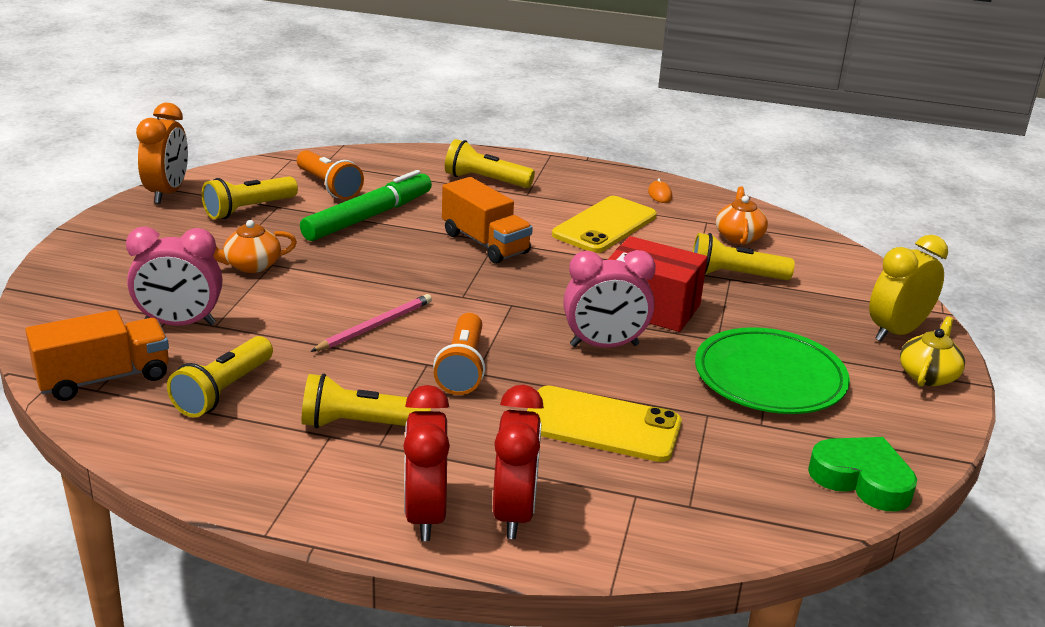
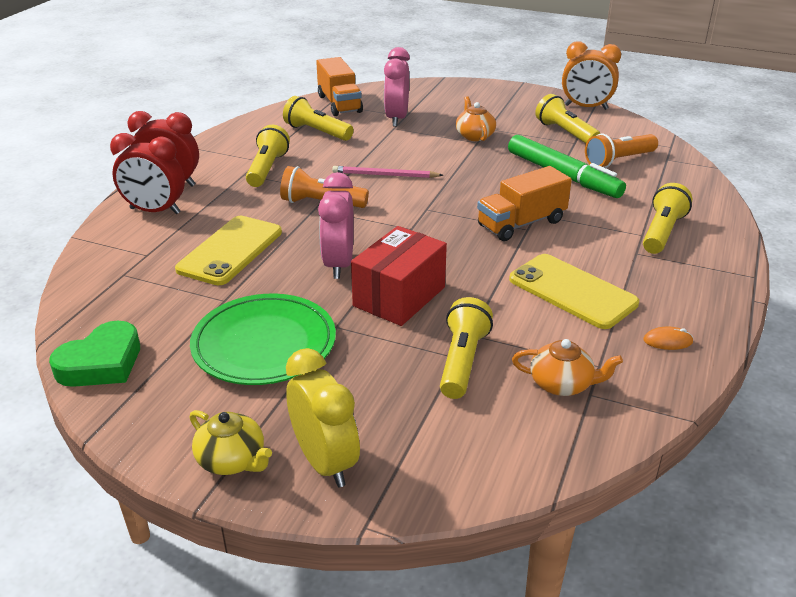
camera: 100 degrees right, 5 degrees up
(375, 326) = (384, 175): pink pencil -> pink pencil turned 135 degrees clockwise

